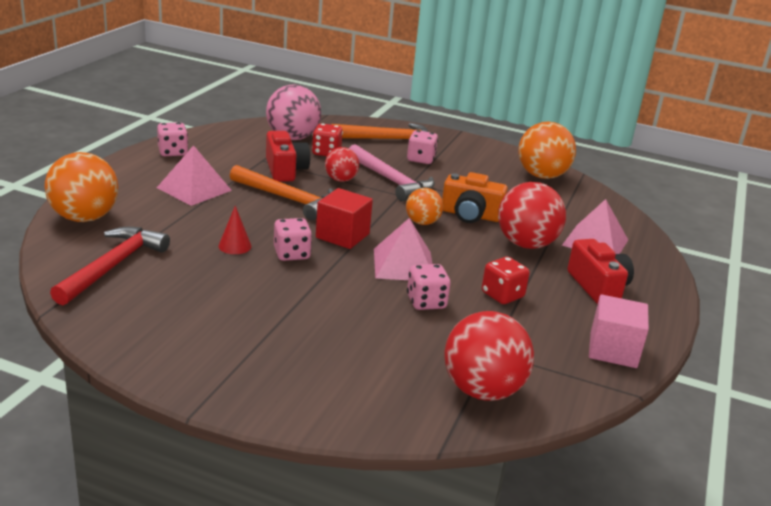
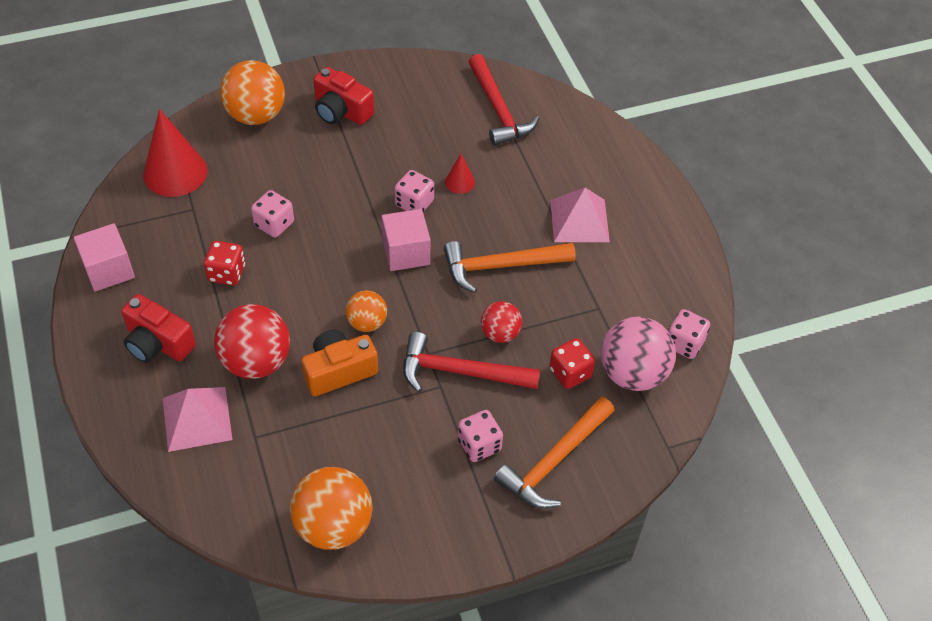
camera: 140 degrees right, 25 degrees up
(84, 218) = (587, 133): orange ball -> orange ball (256, 115)
(173, 152) = (673, 254): pink dice -> pink dice (684, 344)
(285, 170) = (560, 308): red camera -> red camera (341, 111)
(342, 236) = (406, 252): red cube -> pink cube
(391, 181) = (459, 371): pink hammer -> red hammer
(403, 264) = (328, 253): pink pyramid -> none
(482, 390) = (175, 172): red ball -> red cone

